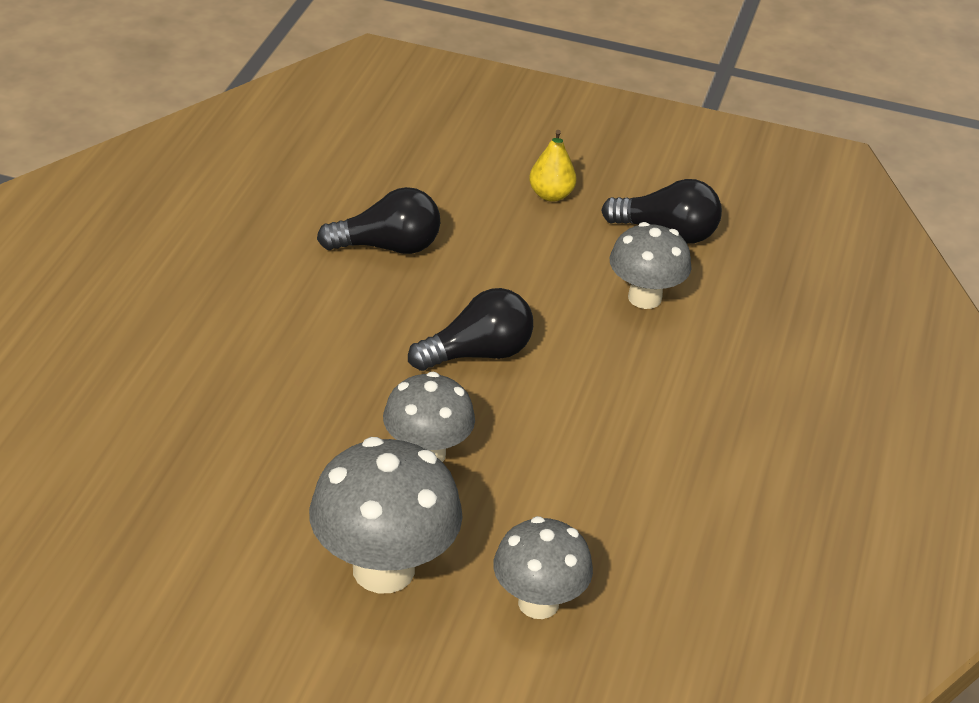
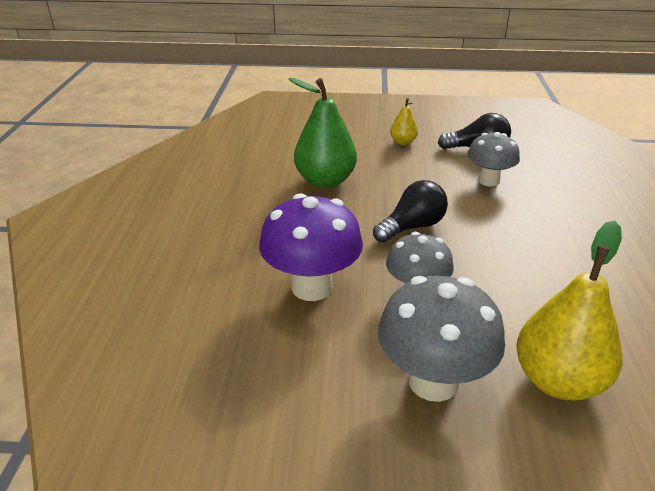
camera: 10 degrees left, 5 degrees down
(290, 416) = (311, 287): none -> purple mushroom
(387, 247) = (325, 181): black light bulb -> green pear
(538, 603) = (558, 381): grey mushroom -> yellow pear

